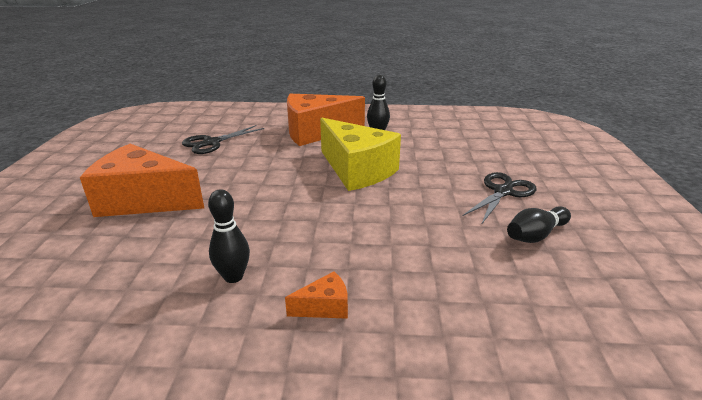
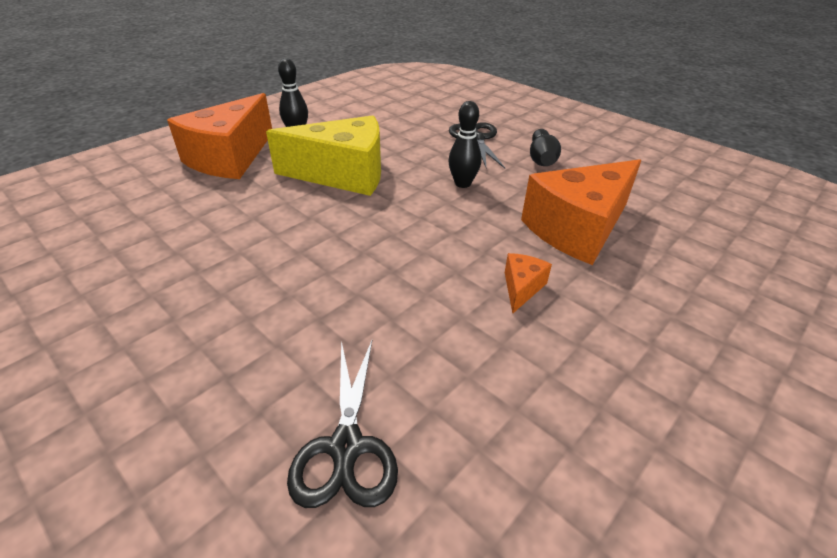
camera: 50 degrees left, 10 degrees up
(143, 200) = (164, 332): orange cheese -> orange cheese (578, 229)
(212, 143) = (114, 226): black scissors -> black scissors (346, 447)
(233, 276) = (419, 321): black bowling pin -> black bowling pin (462, 184)

